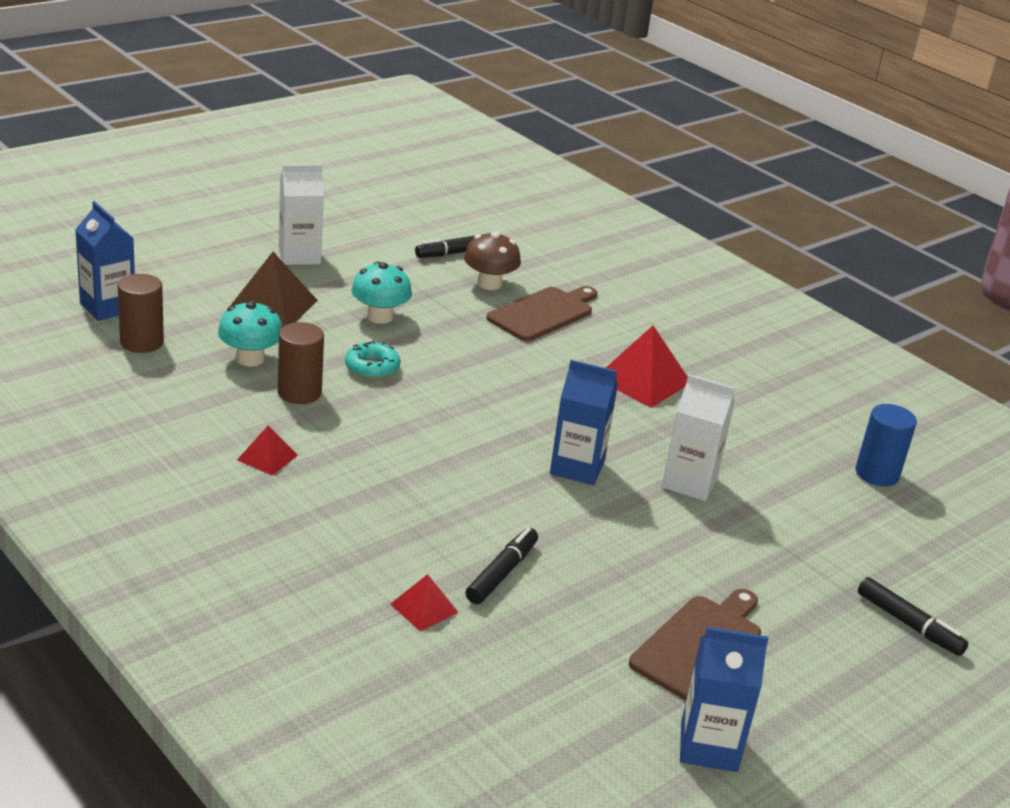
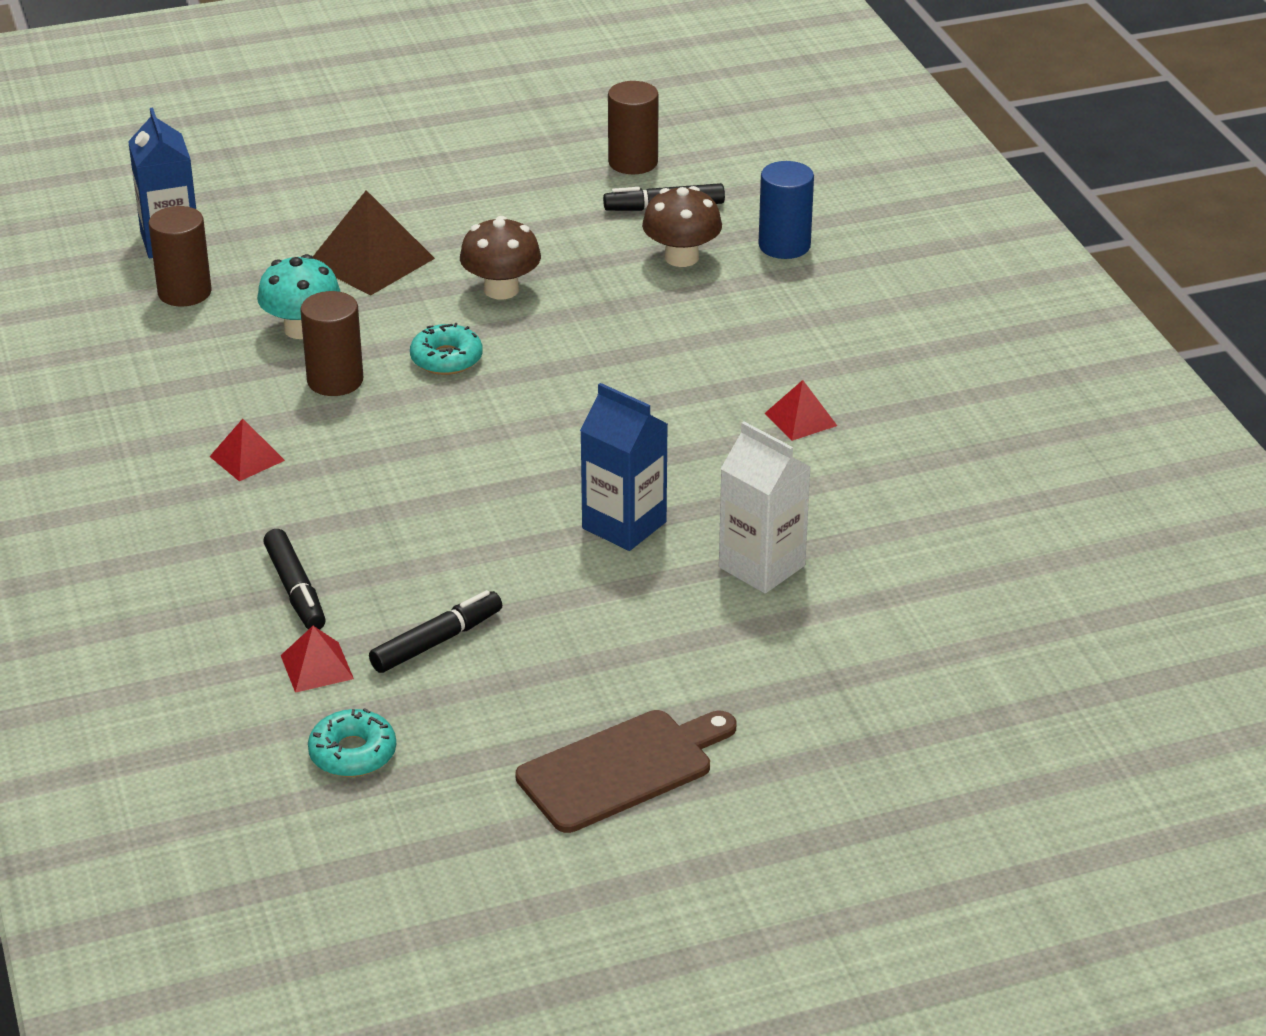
camera: 25 degrees right, 5 degrees up
(299, 256) = (450, 193): white carton -> none
(380, 316) = (501, 289): turquoise mushroom -> brown mushroom
(414, 226) = (633, 162): none -> brown cylinder
(496, 671) = (353, 753): none -> turquoise donut
(543, 313) = (728, 308): brown cutting board -> none
(643, 380) = (801, 419): red pyramid -> red pyramid, size x0.54
(709, 746) = (545, 885): blue carton -> none
(877, 474) = (1041, 594): blue cylinder -> blue cylinder (784, 246)
(909, 624) = (922, 794): black marker -> black marker (295, 590)

